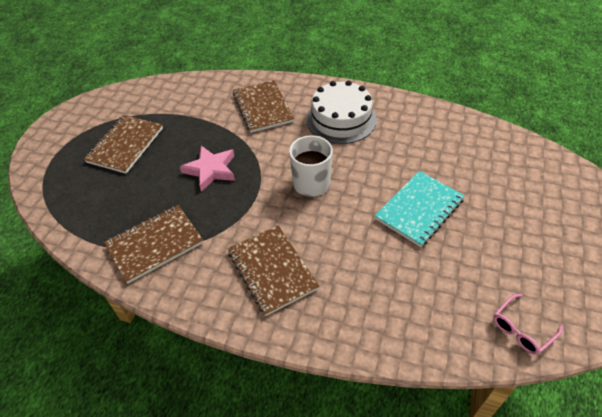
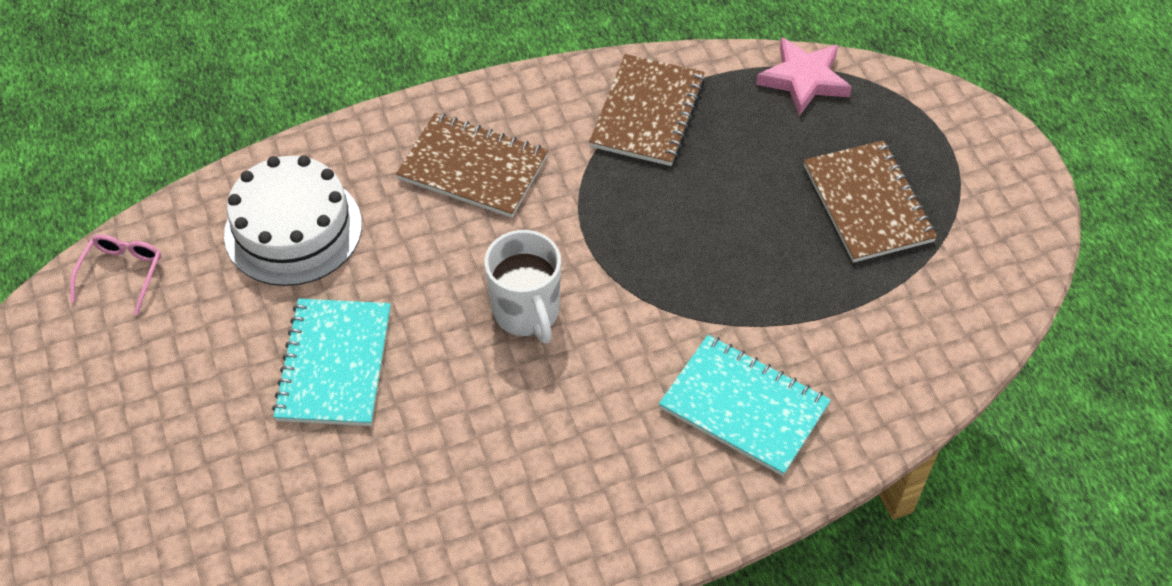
camera: 140 degrees right, 5 degrees up
(210, 170) = (695, 243): pink star -> pink star (804, 79)
(263, 107) = (743, 407): brown notebook -> turquoise notebook
(341, 119) = (583, 468): white cake -> white cake (293, 229)

